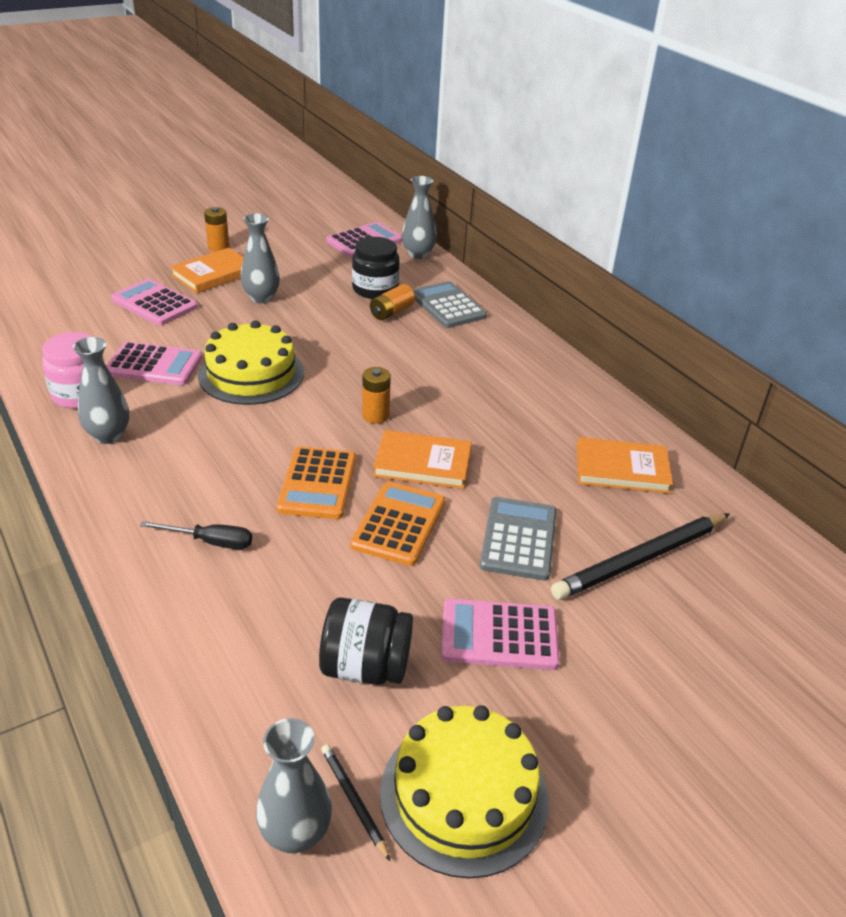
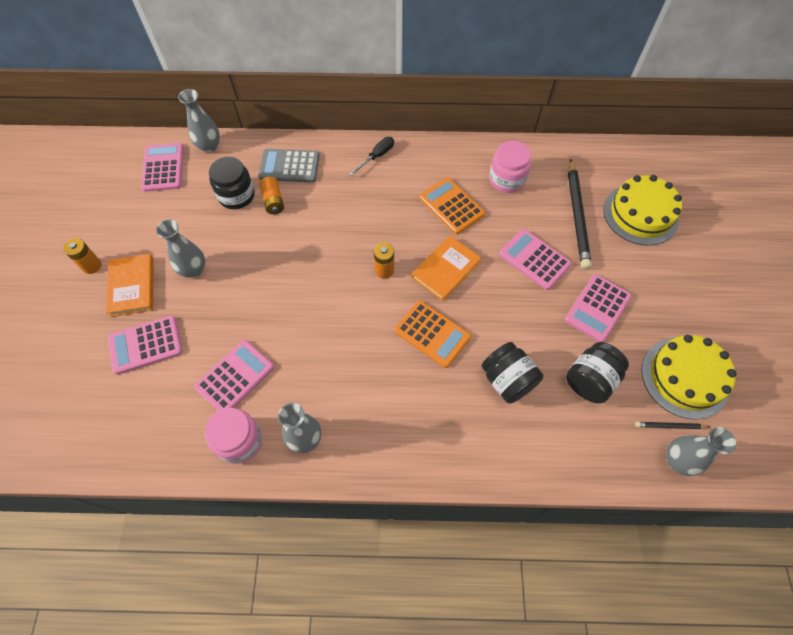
camera: 55 degrees left, 25 degrees up
(211, 542) = (453, 416): black screwdriver -> black screwdriver (377, 156)
(251, 374) = (290, 319): yellow cake -> yellow cake (640, 214)
(300, 576) = (507, 380): none -> black jar
(399, 524) = (491, 309): orange calculator -> orange calculator (451, 206)
(518, 539) = (534, 259): grey calculator -> pink calculator
(622, 469) = (506, 179): orange book -> pink jar

